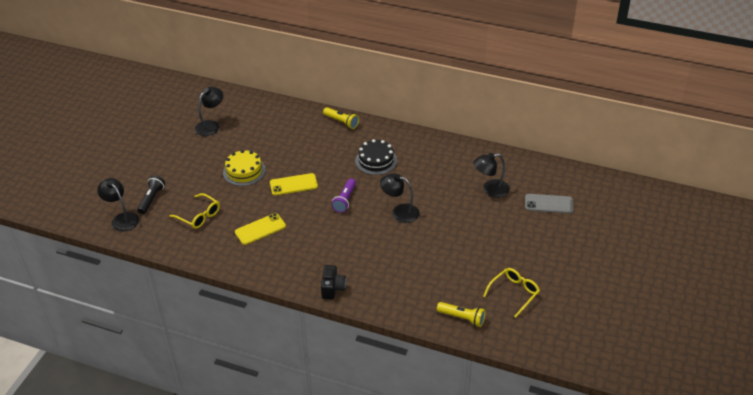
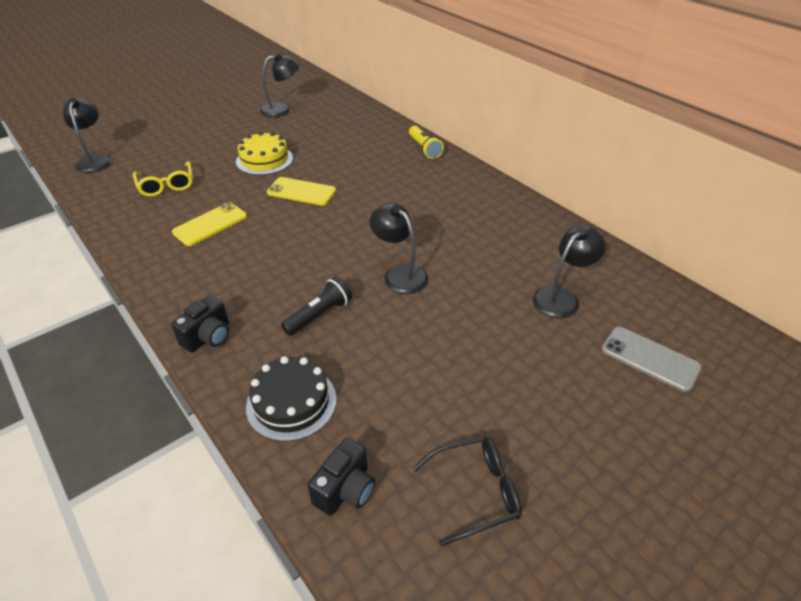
camera: 30 degrees right, 0 degrees up
(151, 199) = (144, 153): black flashlight -> black flashlight (319, 315)
(260, 229) = (210, 224): yellow phone -> yellow phone turned 45 degrees counterclockwise
(345, 200) = (343, 231): purple flashlight -> none
(376, 160) = (426, 201): black cake -> black cake (291, 402)
(462, 318) = (345, 490): yellow flashlight -> black camera
(490, 190) = (561, 297): black lamp -> black lamp turned 120 degrees clockwise
(514, 293) = (476, 491): yellow glasses -> black glasses

